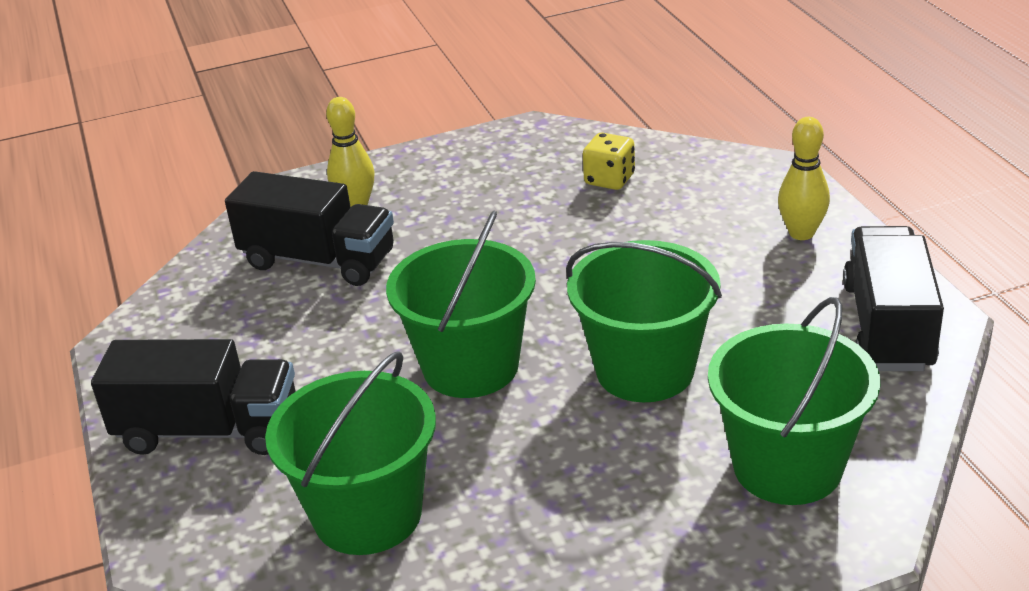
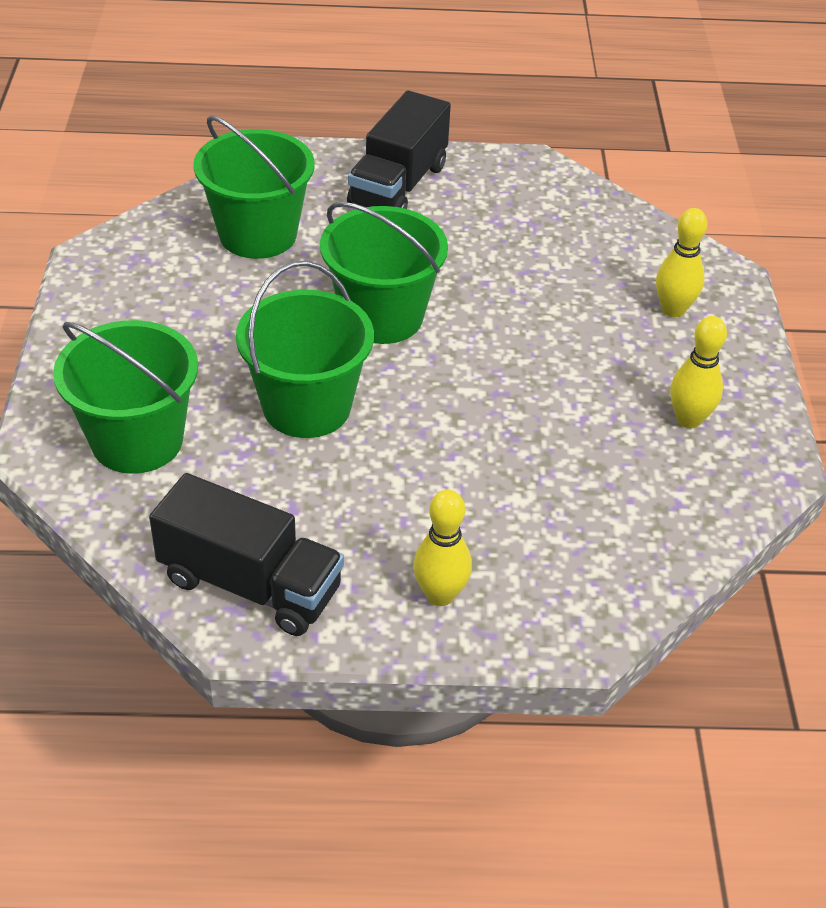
camera: 105 degrees right, 10 degrees up
(318, 260) = (590, 271): black truck -> none
(504, 171) = (688, 419): none -> yellow bowling pin
(609, 179) = (630, 490): yellow dice -> none

